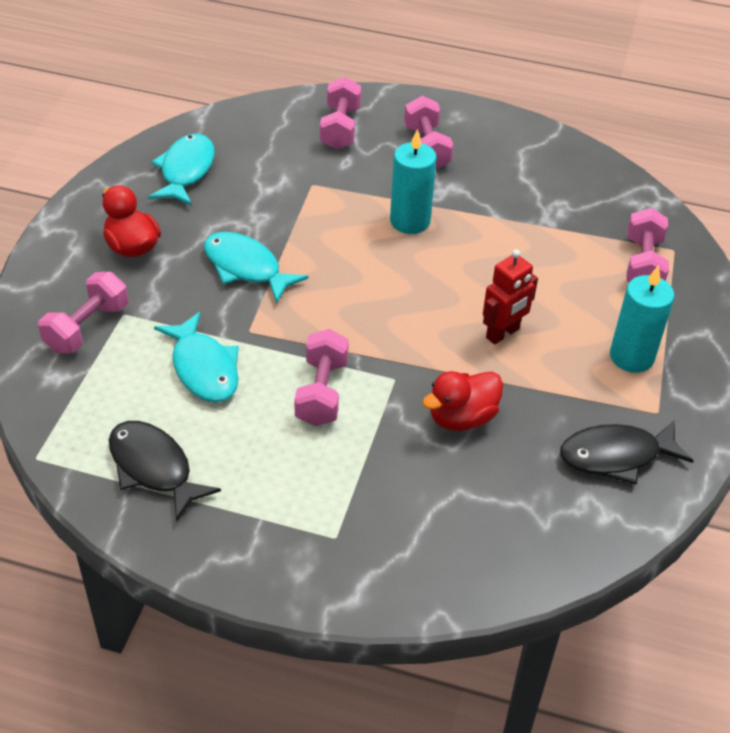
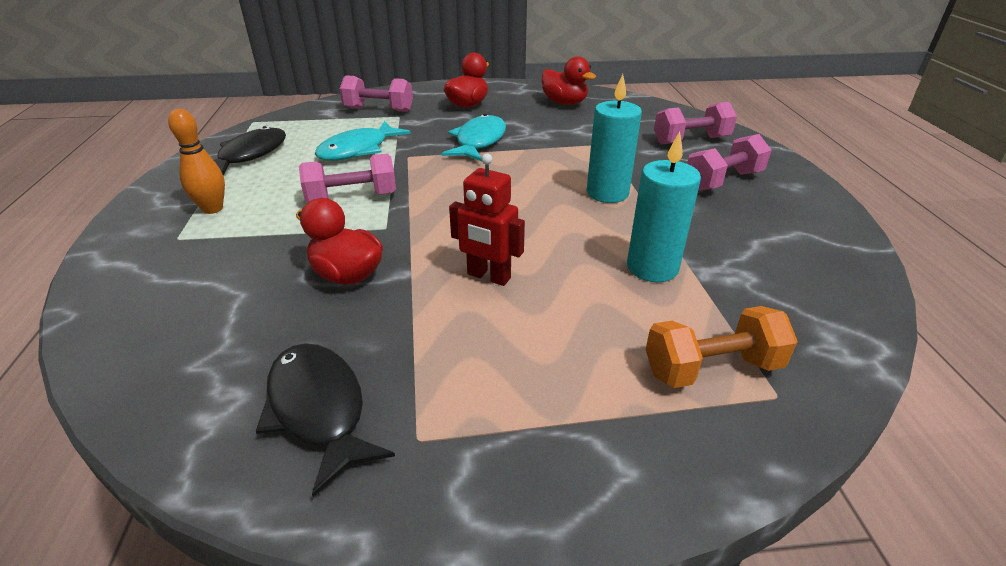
camera: 70 degrees right, 10 degrees down
(186, 171) = (564, 103): turquoise fish -> red duck
(284, 507) = (213, 209): none -> orange bowling pin
(631, 357) = (516, 390): turquoise candle -> turquoise candle (652, 267)
(643, 264) = (711, 368): pink dumbbell -> orange dumbbell

